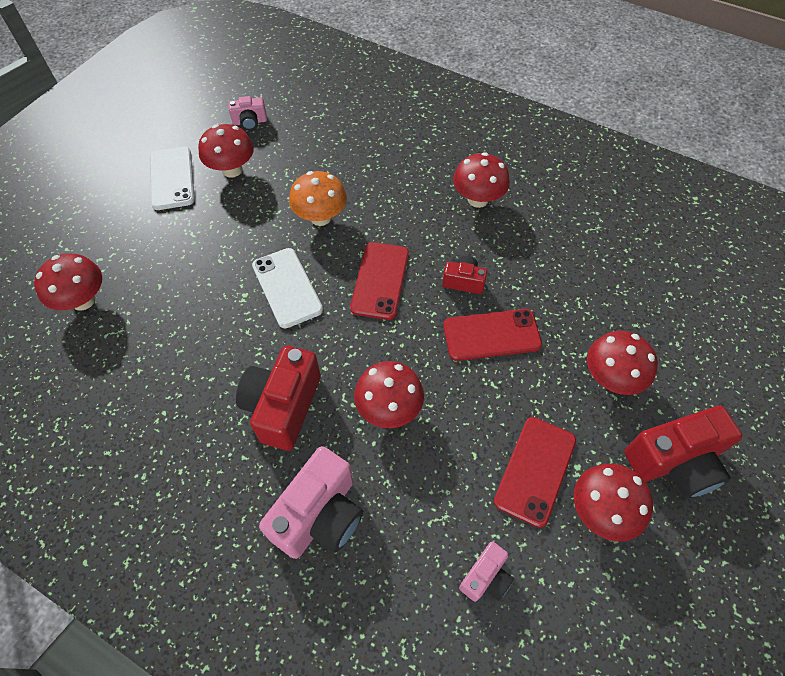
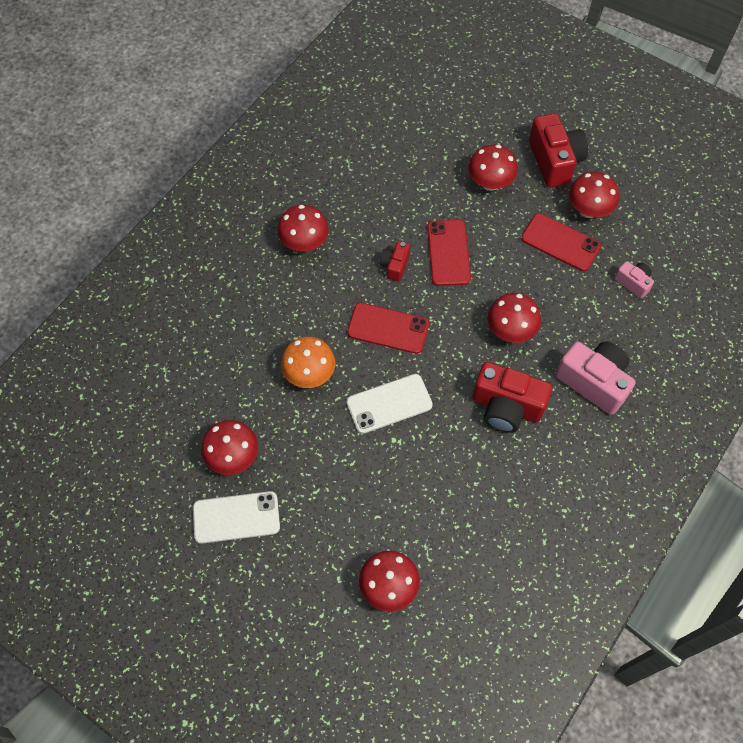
camera: 85 degrees left, 5 degrees up
(250, 122) = (162, 441): pink camera -> none

